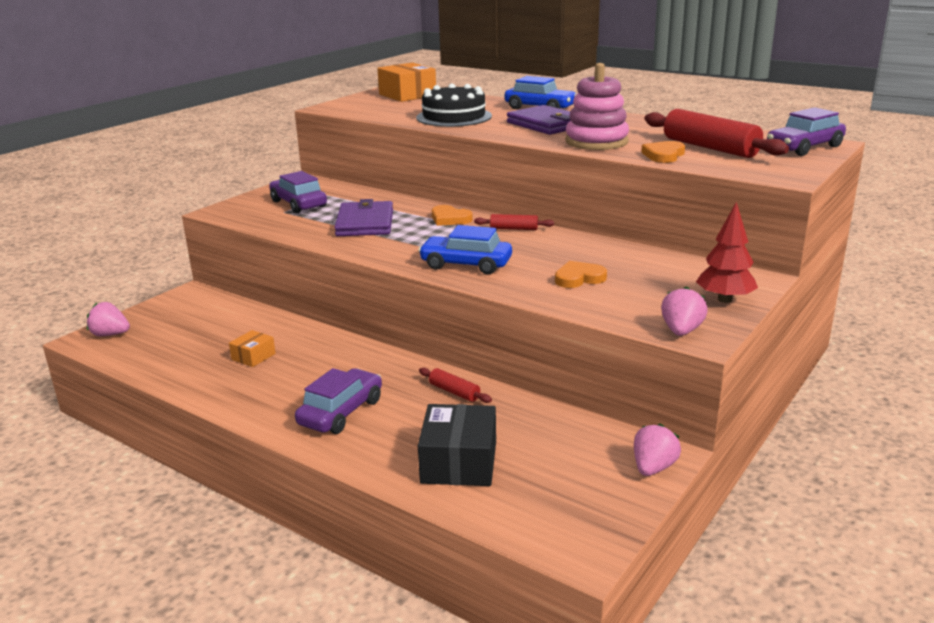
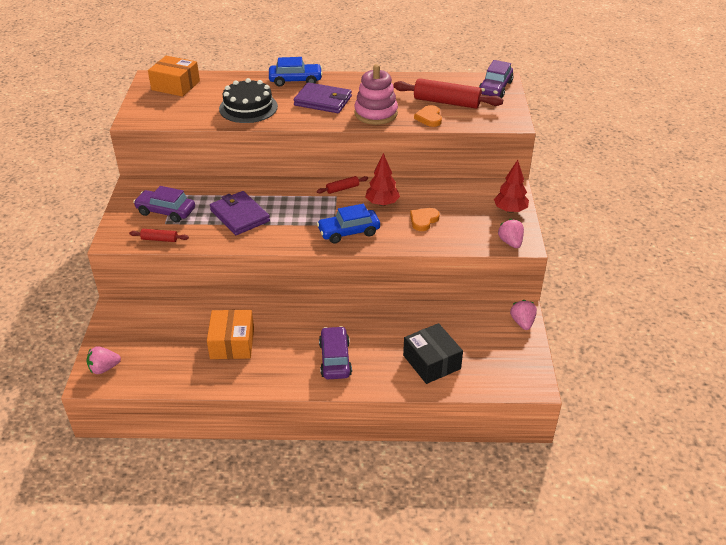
camera: 35 degrees left, 15 degrees up
(253, 356) = (232, 343): orange box -> orange box, size x1.87
(450, 219) = (292, 192): orange heart -> none
(454, 392) = (382, 317): red rolling pin -> red rolling pin (159, 239)
(545, 251) = (382, 203): none -> red tree

